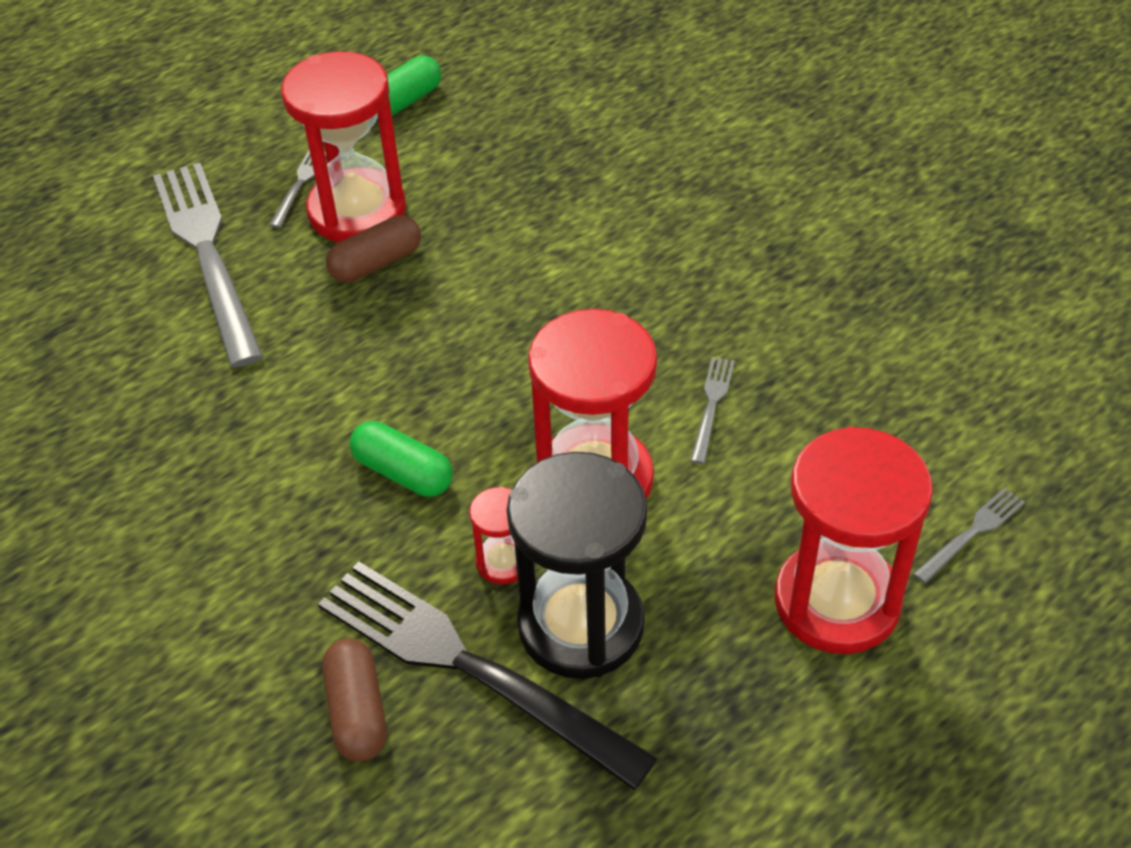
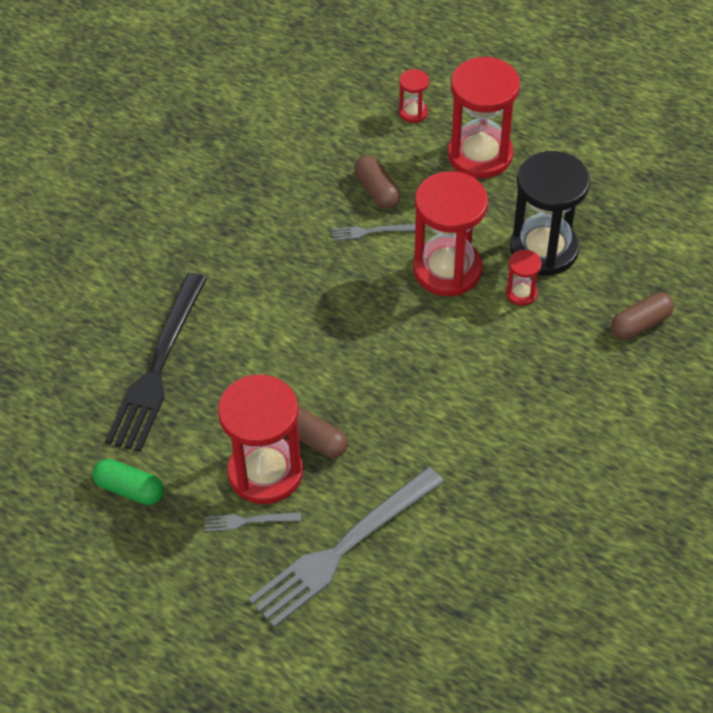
camera: 110 degrees left, 5 degrees up
(403, 473) = (483, 360): green capsule -> none
(471, 667) = (591, 286): black fork -> black fork (158, 367)
(797, 436) = (377, 190): none -> brown capsule
(971, 533) = (413, 112): grey fork -> red hourglass

